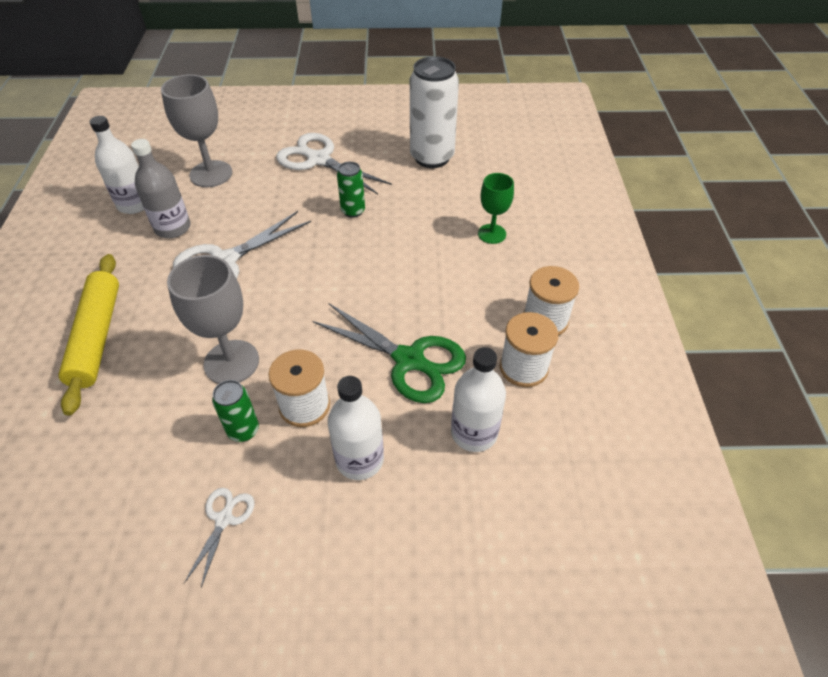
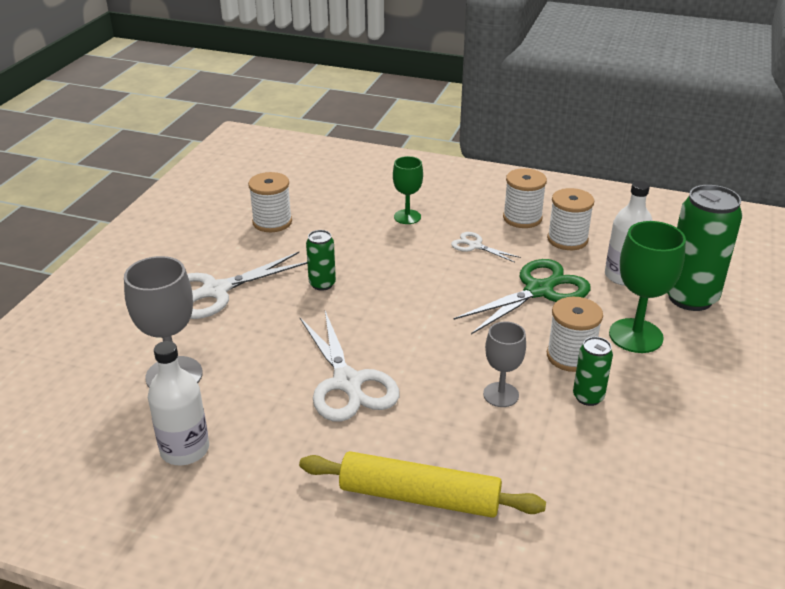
camera: 70 degrees left, 15 degrees down
(173, 228) = (259, 418): grey bottle -> none
(224, 519) = (680, 420): white scissors -> white scissors (474, 246)
(231, 362) = (501, 395): grey goblet -> grey goblet, size x0.62
(359, 459) = (635, 336): white bottle -> green goblet
(432, 157) = (272, 222): white can -> white spool
(459, 509) = (690, 298): none -> green can

